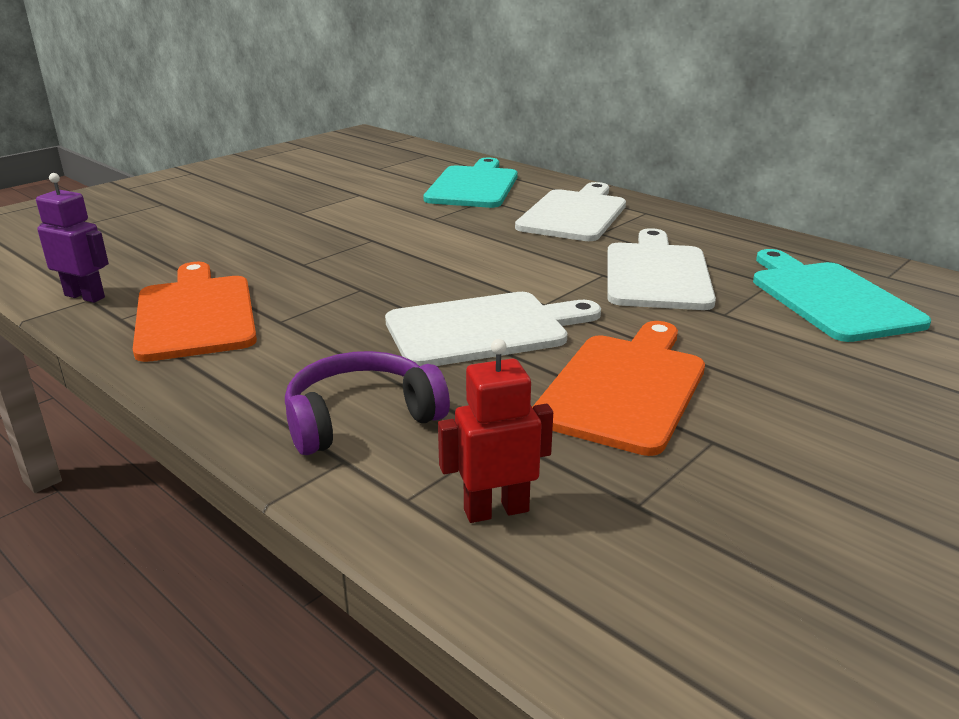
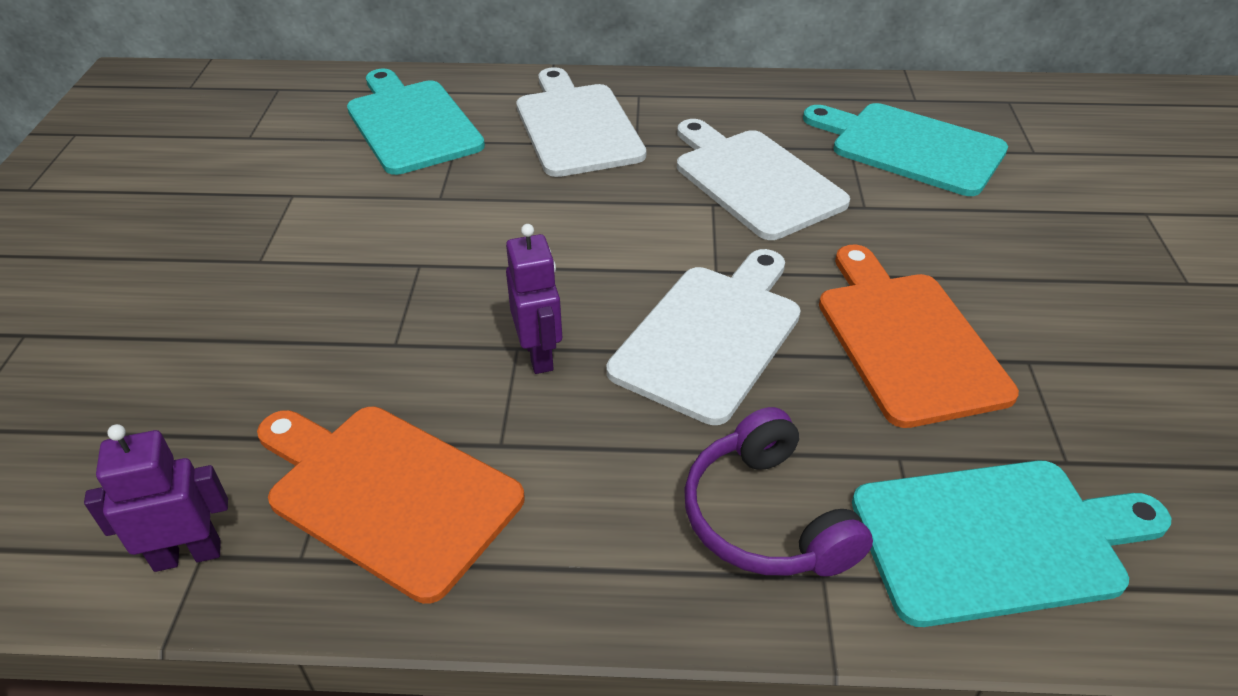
camera: 40 degrees left, 15 degrees up
(361, 418) = (766, 517): purple headphones -> purple headphones turned 45 degrees counterclockwise
(367, 296) = (539, 355): none -> purple robot
(496, 510) = (997, 539): red robot -> turquoise cutting board

